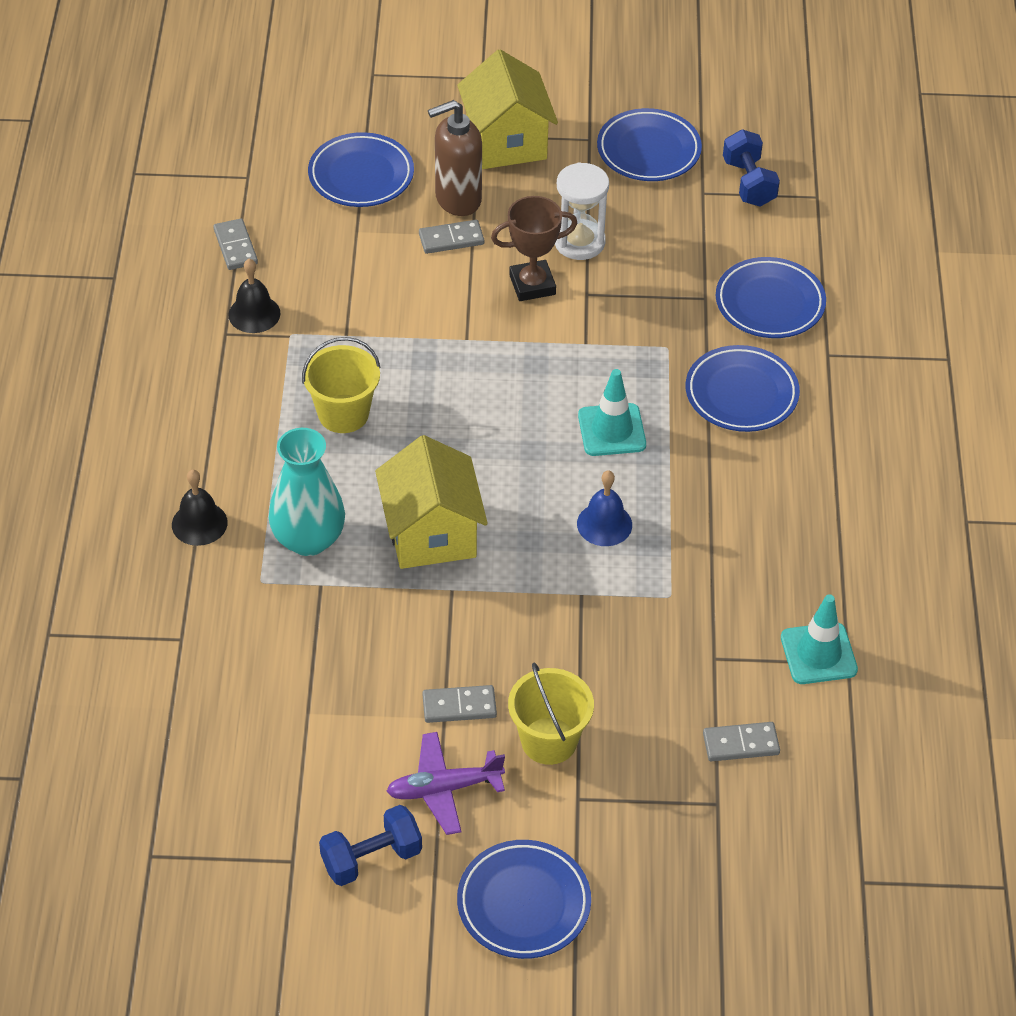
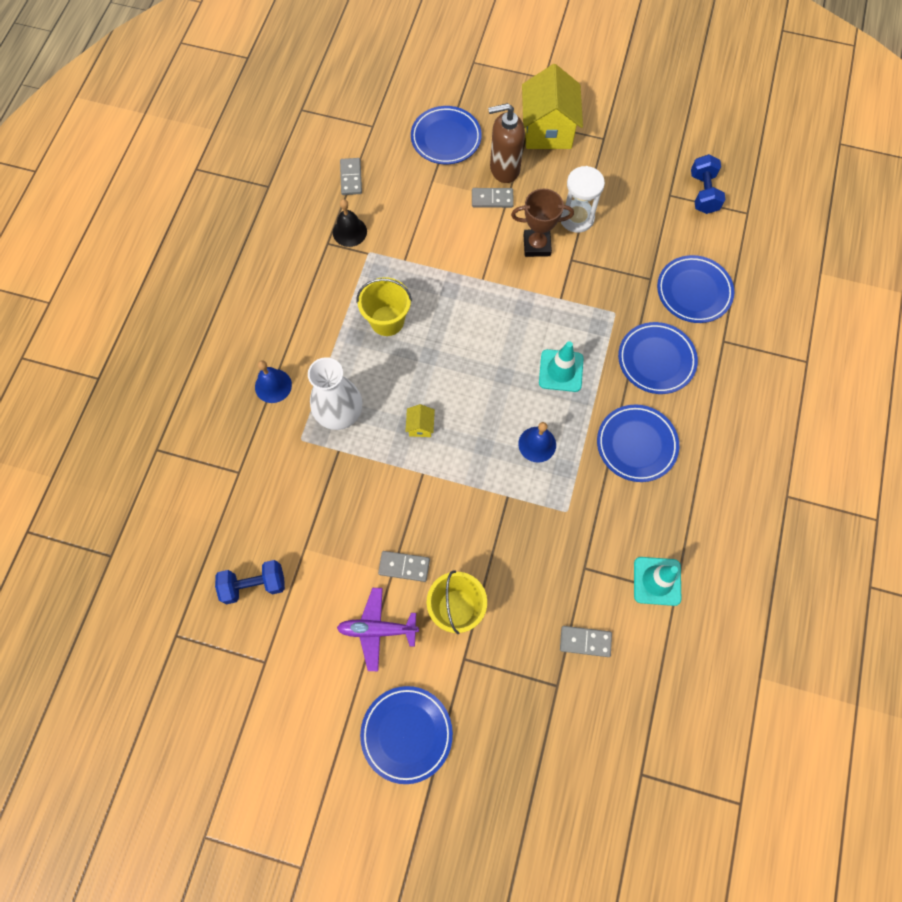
camera: 15 degrees right, 20 degrees up
(199, 523) = (273, 386): black bell -> blue bell
(308, 539) = (339, 413): turquoise vase -> white vase
(371, 858) = (316, 673): blue dumbbell -> blue dumbbell (254, 585)
(431, 533) = (420, 426): yellow house -> yellow house, size x0.42
(648, 150) = (641, 155): blue plate -> blue plate (636, 445)

